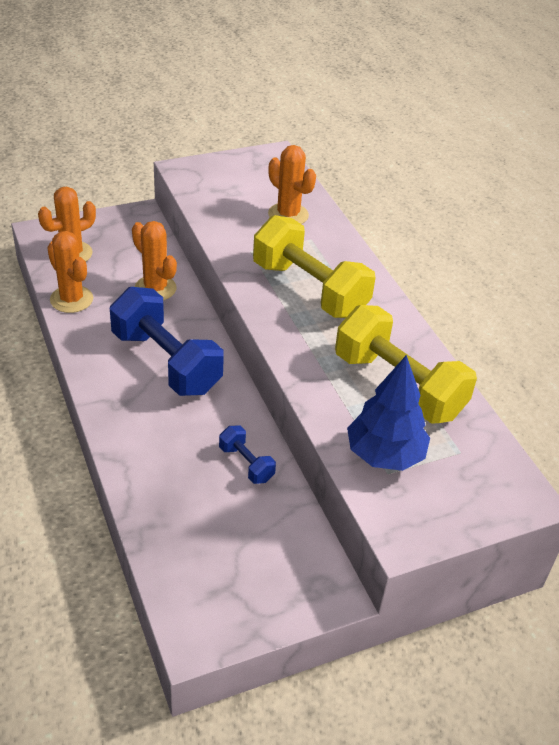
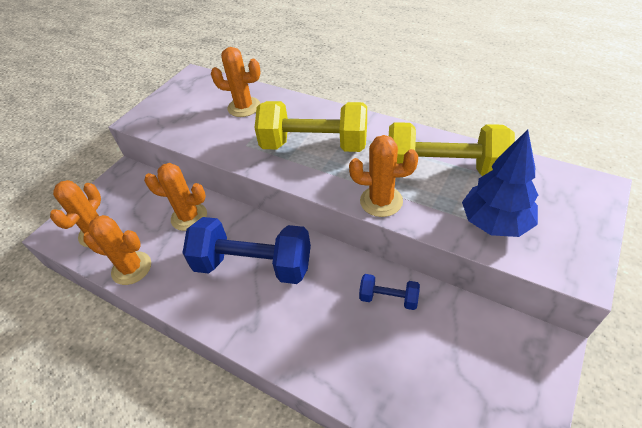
camera: 30 degrees left, 5 degrees up
(308, 372) = (381, 201): none -> orange cactus

